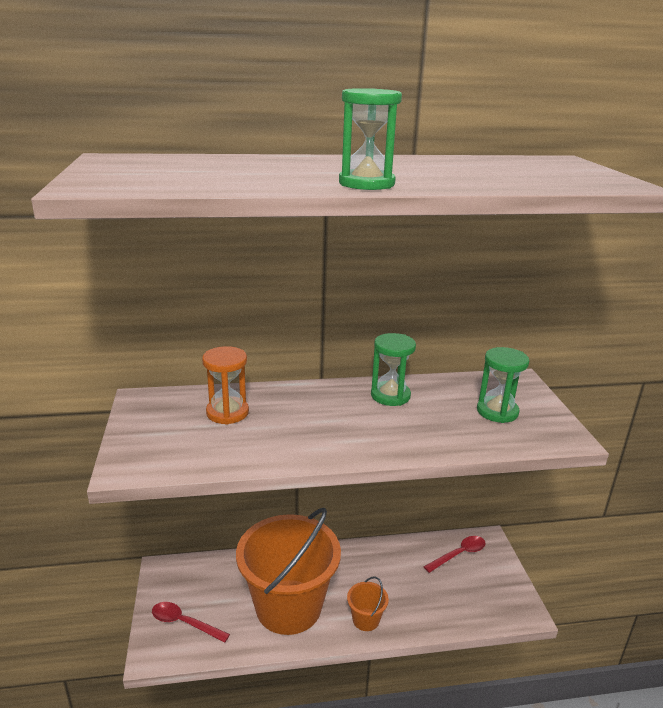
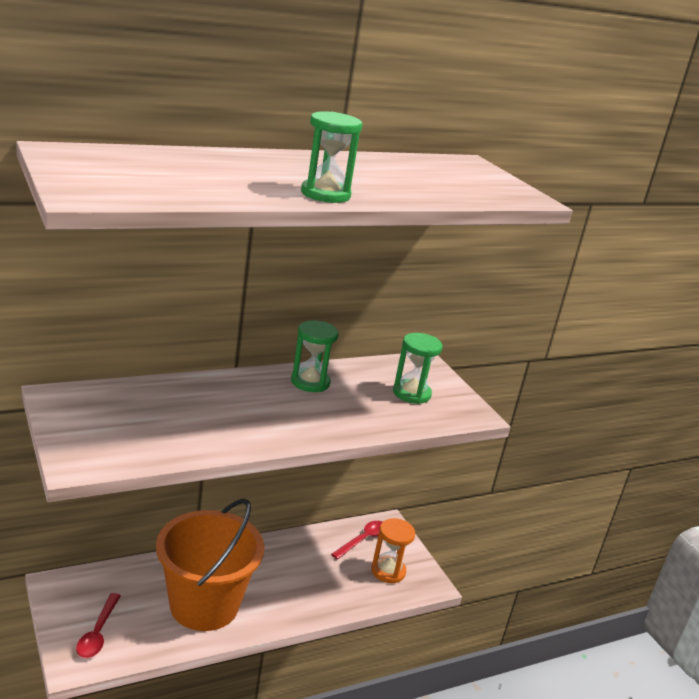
camera: 20 degrees left, 0 degrees up
(184, 623) = (98, 633): red spoon -> red spoon turned 90 degrees counterclockwise
(227, 412) = (155, 406): orange hourglass -> orange hourglass (388, 571)
(366, 619) = (285, 608): orange bucket -> none

